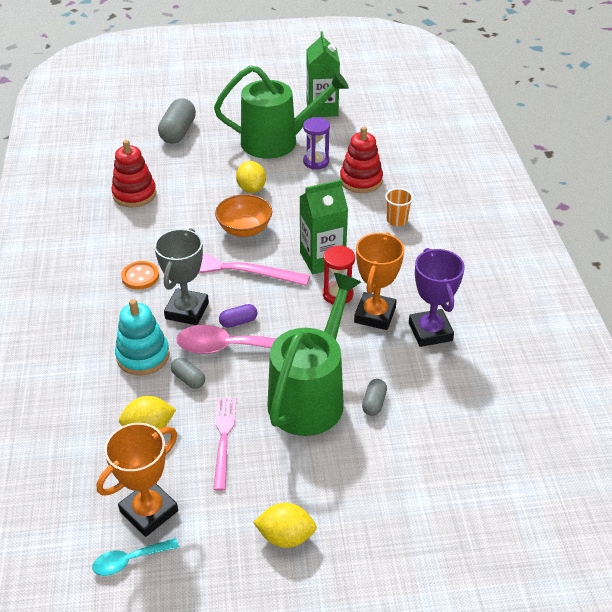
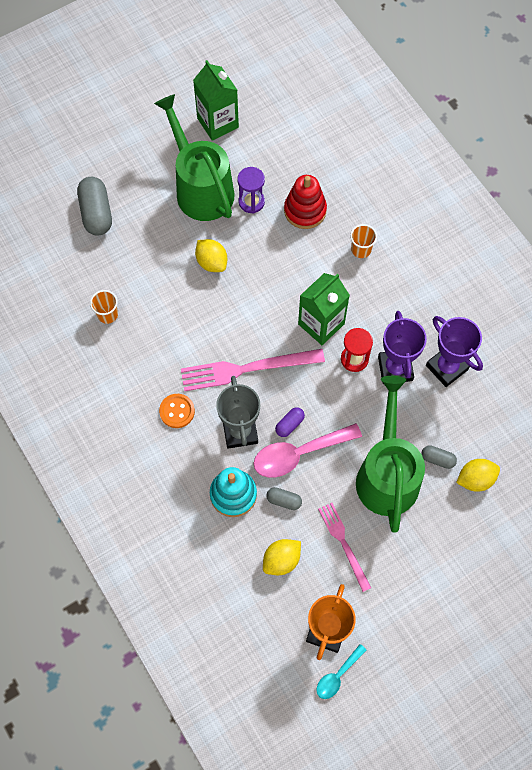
camera: 25 degrees left, 25 degrees up
(134, 194) = (107, 314): red stacking toy -> orange cup
(244, 229) = (234, 316): orange bowl -> none
(277, 141) = (200, 188): green watering can -> green watering can turned 90 degrees counterclockwise
(286, 536) = (434, 605): yellow lemon -> yellow lemon (475, 479)
(374, 403) = (437, 459): grey capsule -> grey capsule turned 60 degrees counterclockwise
(375, 315) = (395, 368): orange trophy -> purple trophy

